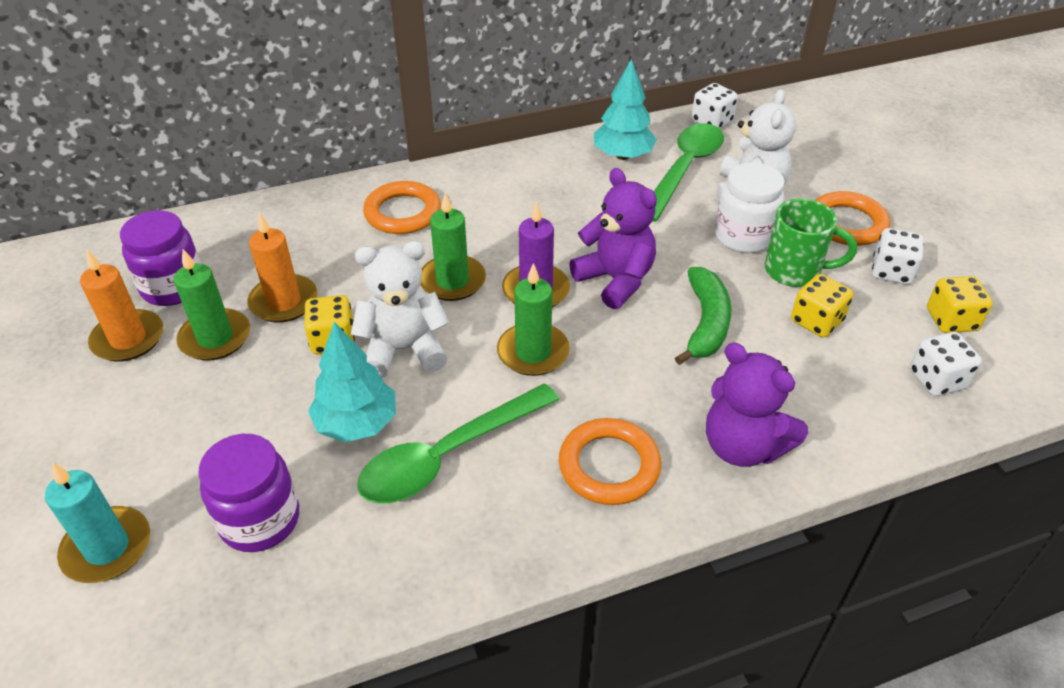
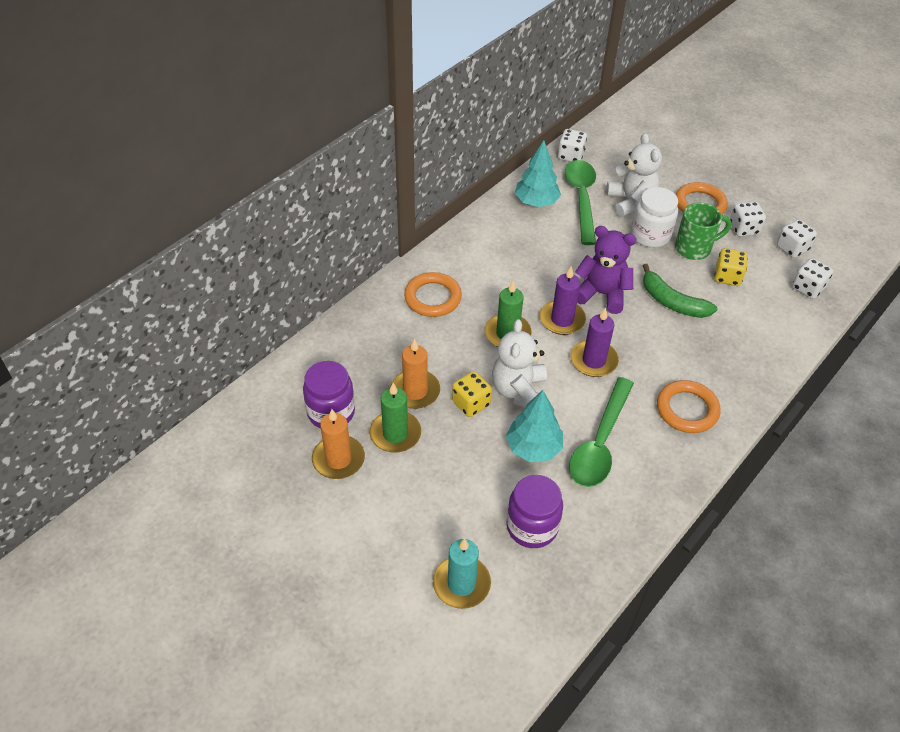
camera: 30 degrees left, 5 degrees up
(404, 350) = (519, 391): white teddy bear -> white teddy bear turned 45 degrees counterclockwise
(533, 352) = (593, 360): green candle -> purple candle
(706, 323) = (672, 302): green banana -> green banana turned 150 degrees clockwise
(742, 446) = (743, 368): purple teddy bear -> none
(951, 320) = (792, 248): yellow dice -> white dice

